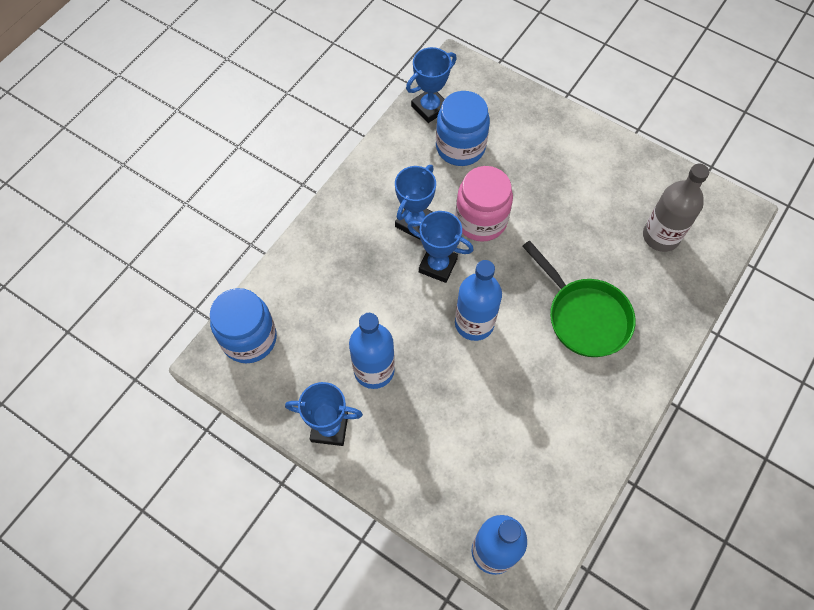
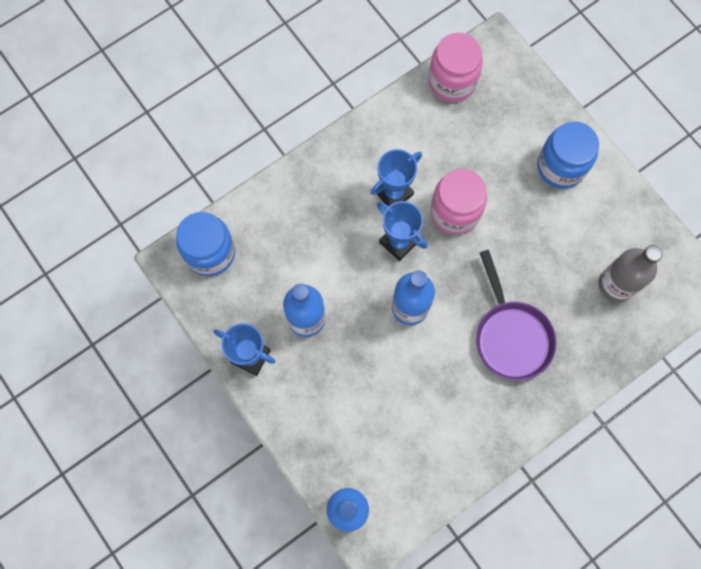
camera: 20 degrees right, 10 degrees up
(430, 108) = (452, 81): blue trophy -> pink jar
(460, 147) = (465, 132): blue jar -> blue jar (561, 166)
(584, 317) = (511, 336): green pan -> purple pan

